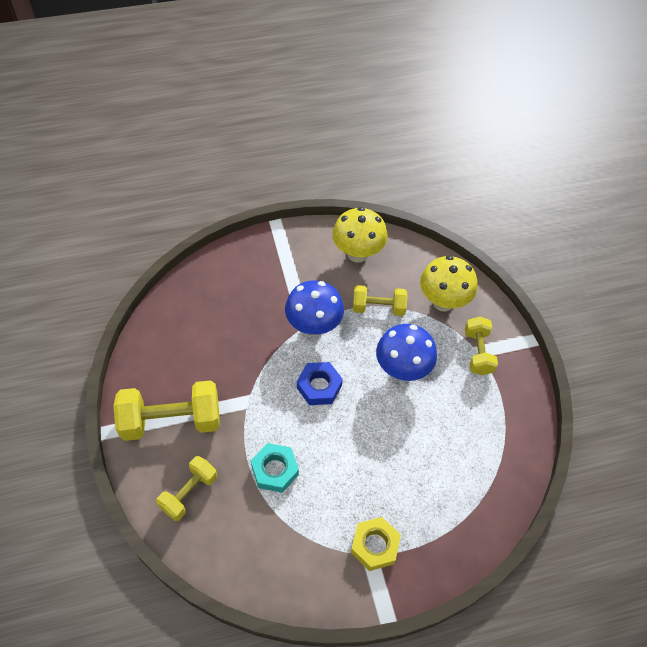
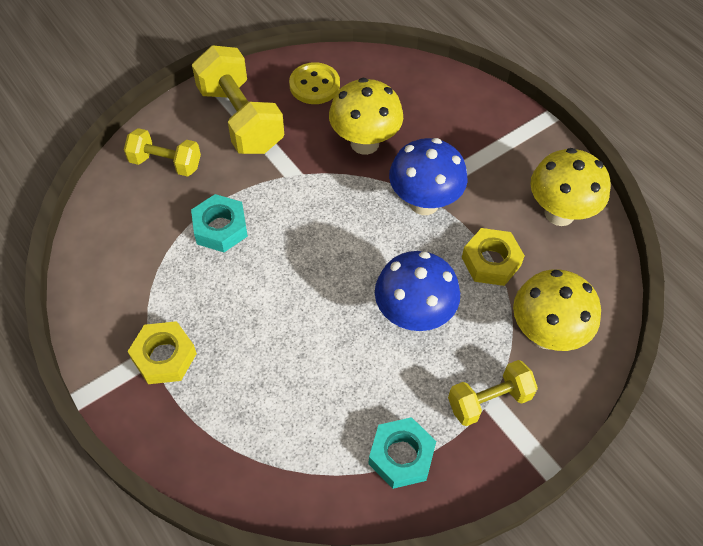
camera: 70 degrees right, 0 degrees up
(165, 355) = (314, 85): none -> yellow button
(241, 342) = (364, 143): none -> yellow mushroom
(319, 386) = (345, 235): blue nut -> none
(378, 307) = (491, 261): yellow dumbbell -> yellow nut
(499, 416) = (401, 456): none -> turquoise nut

